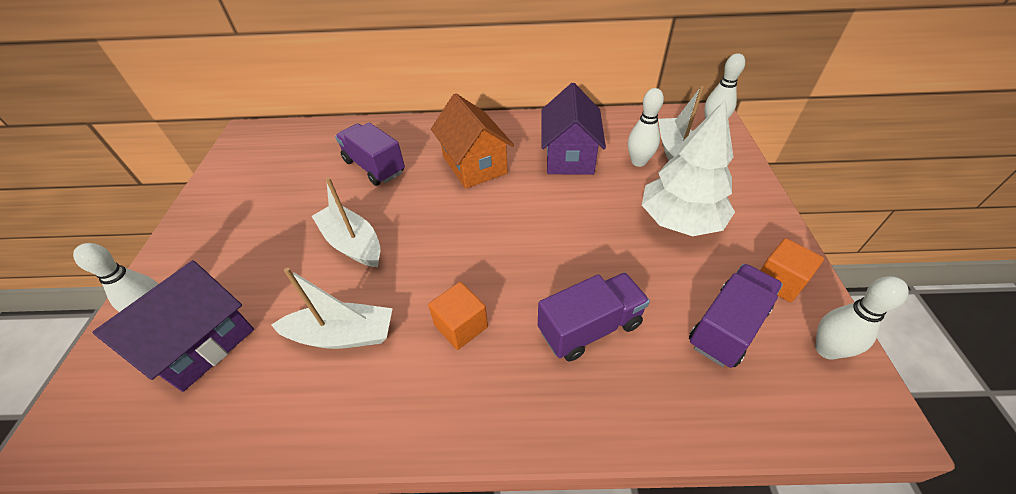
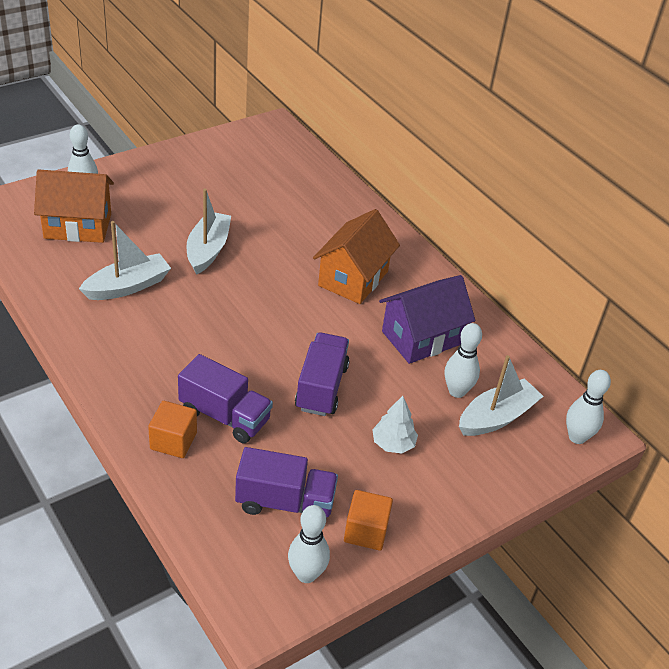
camera: 50 degrees right, 5 degrees down
(202, 344) = (78, 226): purple house -> orange house
(342, 335) = (127, 286): white boat -> white boat turned 90 degrees counterclockwise
(374, 167) = (298, 219): purple truck -> purple truck (321, 387)
(461, 326) = (176, 343): orange cube -> orange cube (173, 441)
(680, 221) = (393, 444): white tree -> white tree, size x0.50

